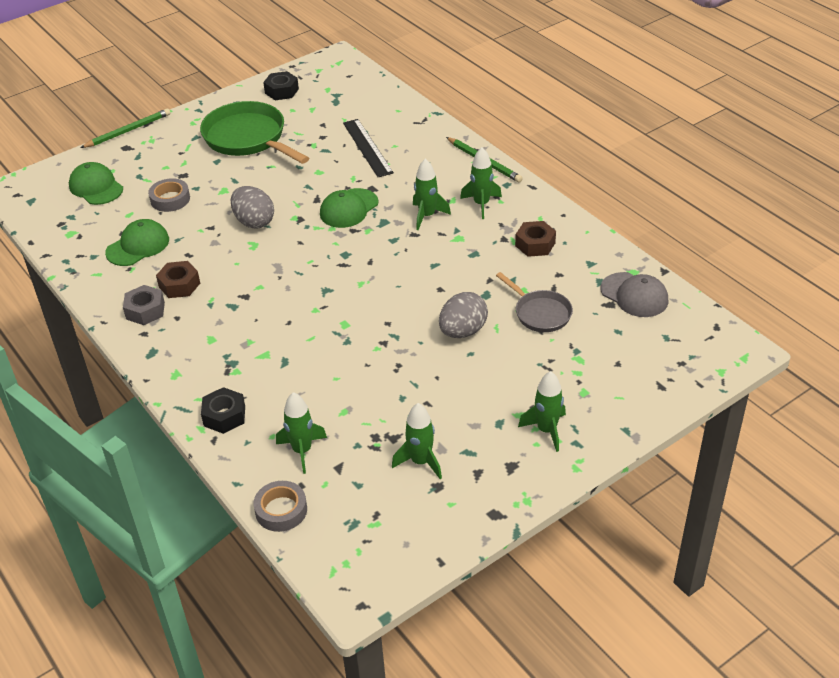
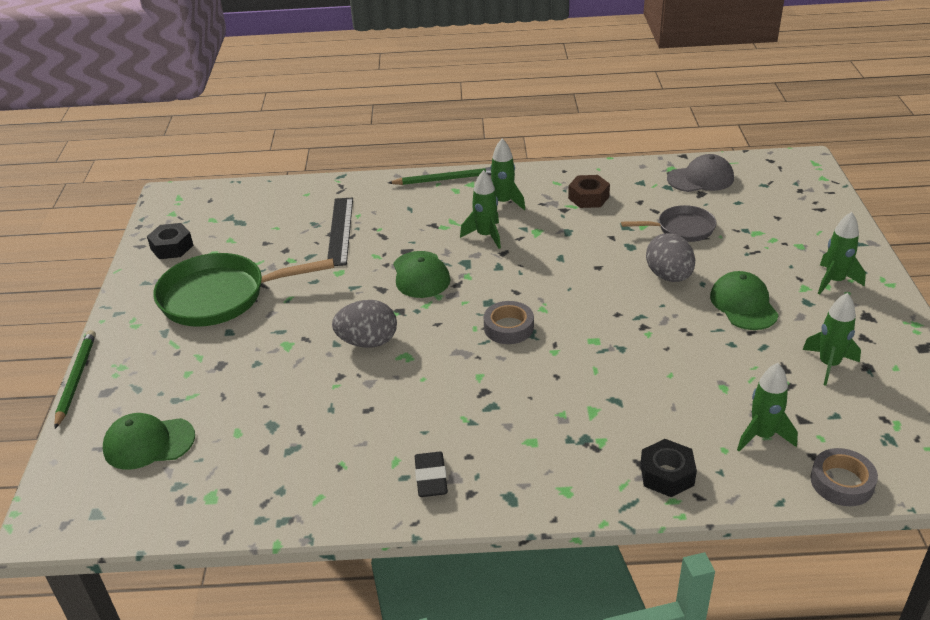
camera: 55 degrees left, 5 degrees down
(138, 246) = (306, 445): green cap -> green cap (743, 304)
(145, 310) = (431, 478): grey nut -> black eraser
(170, 199) = (252, 389): grey tape -> grey tape (508, 327)
(179, 285) = (414, 434): brown nut -> none
(367, 147) = (340, 231): black ruler -> black ruler turned 75 degrees clockwise

